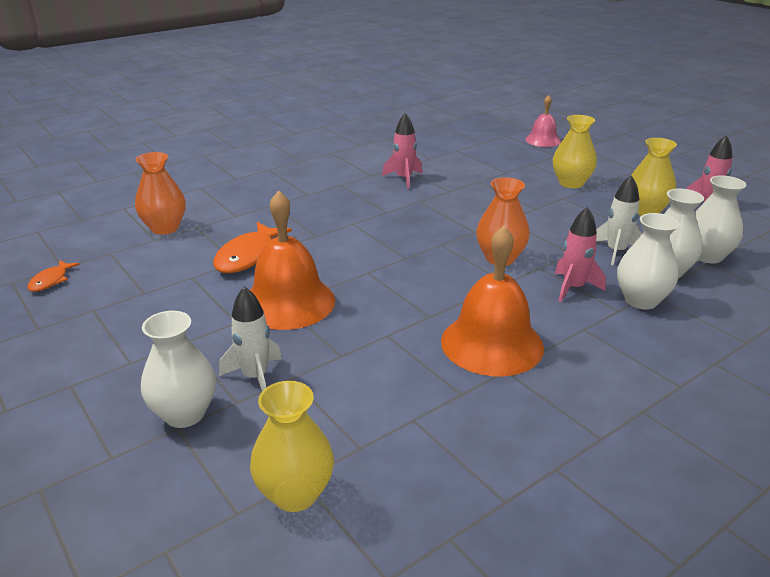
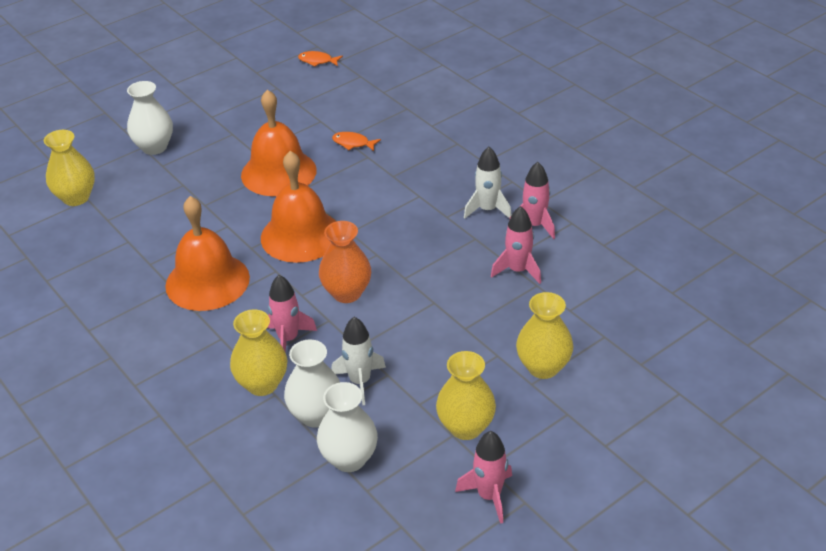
camera: 90 degrees right, 10 degrees up
(165, 228) = (404, 92): orange vase -> none
(249, 256) = (353, 143): orange fish -> orange fish, size x0.54
(255, 377) = (186, 169): white rocket -> white rocket (488, 210)
(410, 285) = (300, 235): none -> orange bell
(462, 187) = (518, 270): none -> pink rocket
(543, 140) = (699, 355): pink bell -> none
(641, 300) = (262, 384): white vase -> yellow vase

